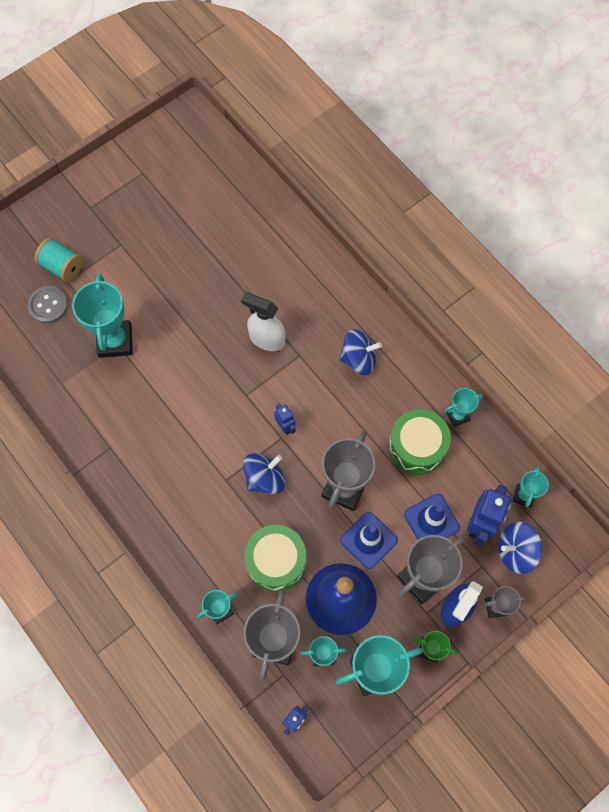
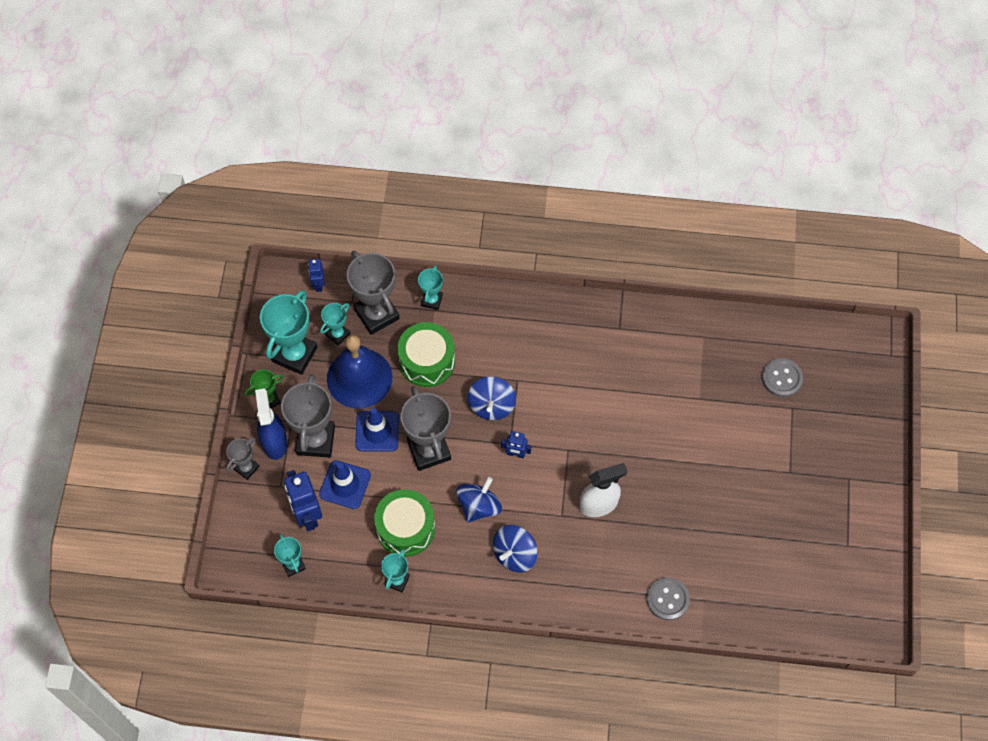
camera: 135 degrees right, 5 degrees down
(62, 267) = (809, 414): turquoise spool -> none
(115, 341) = (704, 399): turquoise trophy -> none
(289, 243) = (668, 599): none -> grey button
(515, 551) = (265, 518): blue spinning top -> blue spinning top (479, 506)

